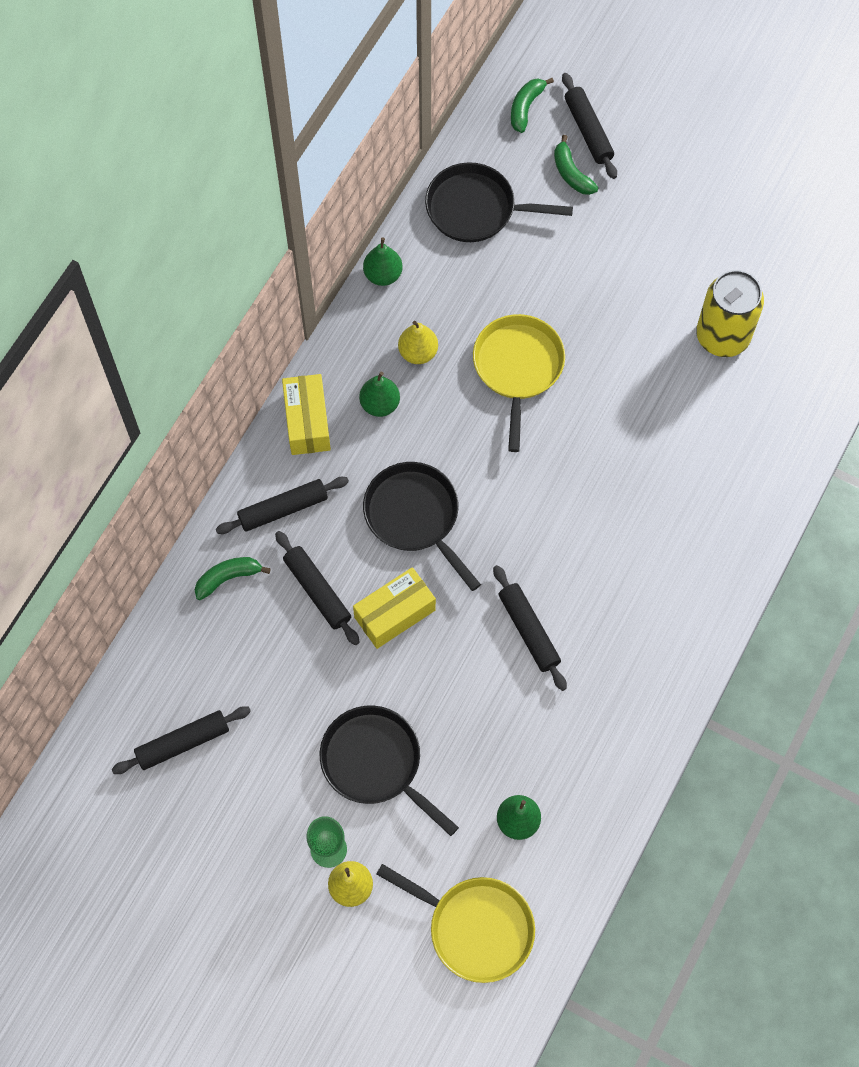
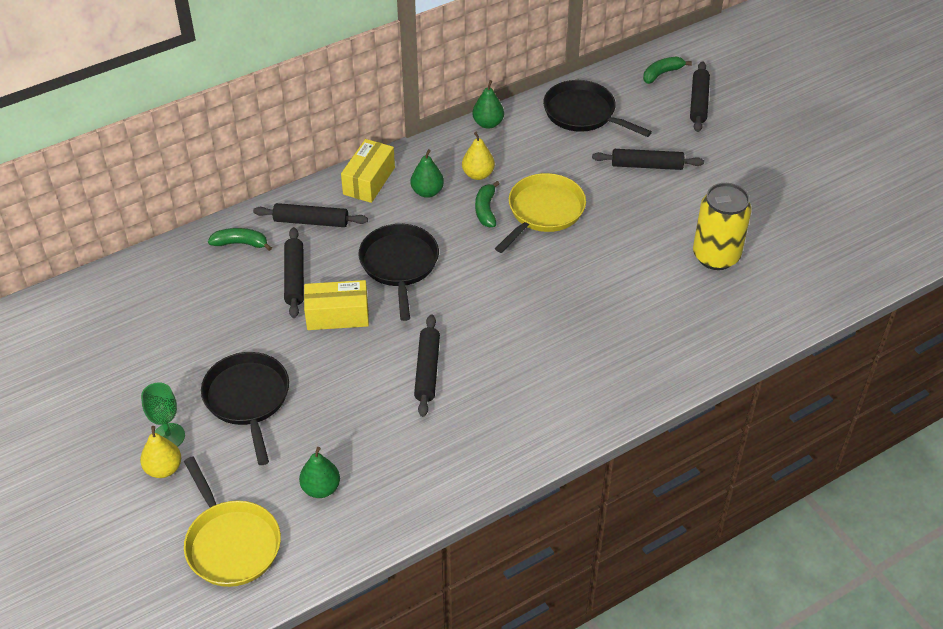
camera: 30 degrees right, 20 degrees down
(183, 743) = (127, 323): black rolling pin -> black rolling pin (647, 165)
(571, 173) = (668, 120): green banana -> green banana (486, 210)

